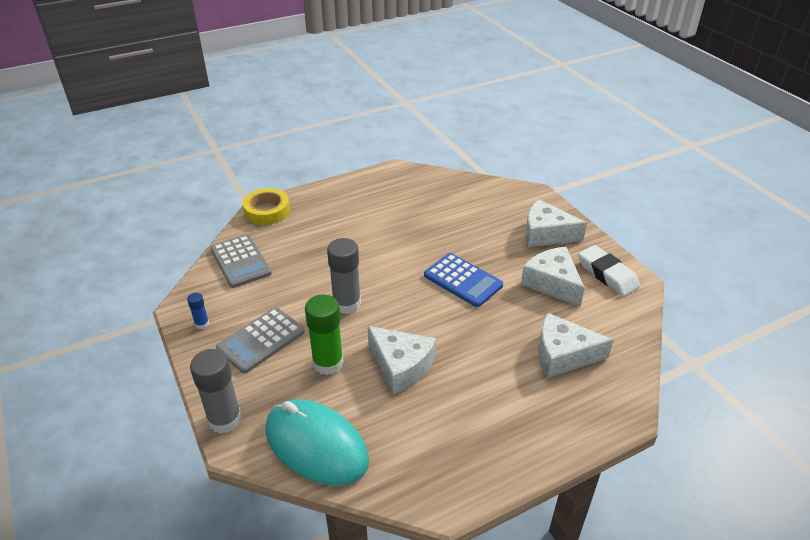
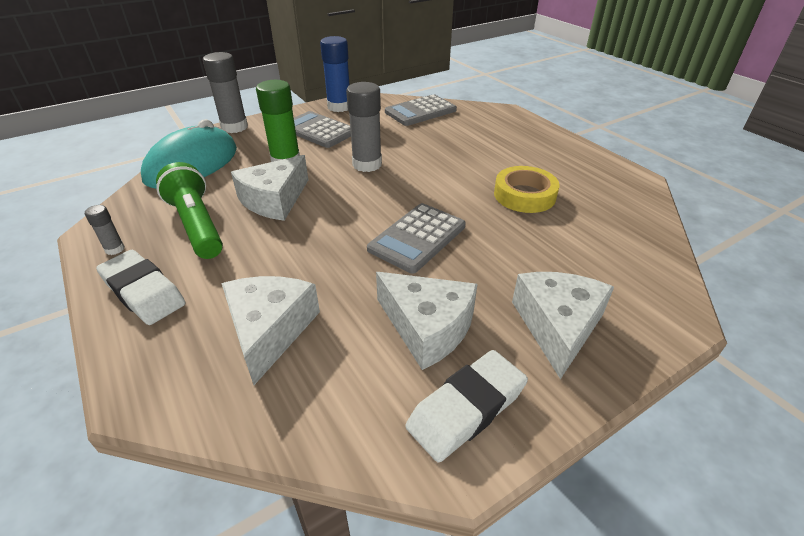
camera: 85 degrees right, 0 degrees up
(202, 324) = (339, 107): blue glue stick -> blue glue stick, size x2.06
(267, 211) = (502, 113): yellow tape -> yellow tape (524, 195)
(438, 418) = (197, 225): none -> green flashlight
(463, 280) = (417, 238): blue calculator -> grey calculator
(473, 475) = (115, 249): none -> grey glue stick
(530, 436) = (143, 292): none -> white eraser
(552, 283) = (427, 327): white cheese -> white cheese turned 75 degrees clockwise

